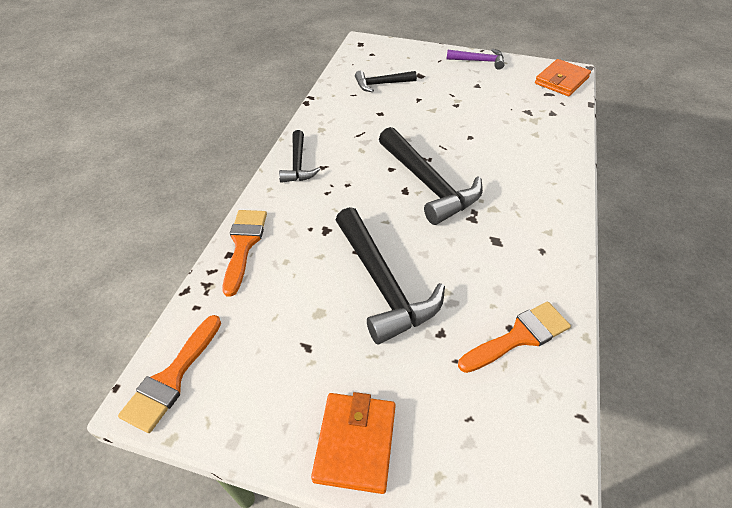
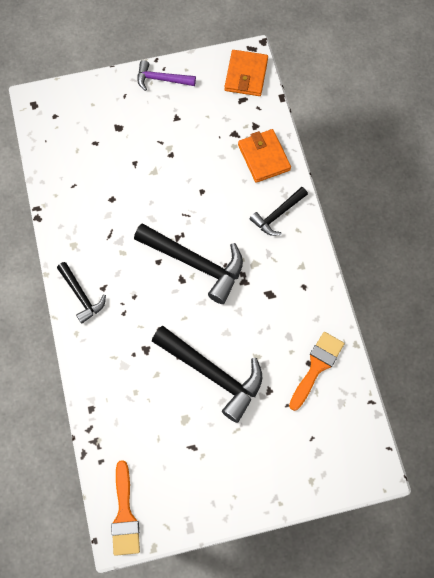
camera: 30 degrees left, 20 degrees up
(244, 245) = (95, 395): orange brush -> none
(355, 443) = (258, 489): orange wallet -> orange wallet (264, 157)
(381, 84) = (90, 158): black hammer -> black hammer (277, 215)
(479, 61) = (161, 79): purple hammer -> purple hammer turned 150 degrees counterclockwise

